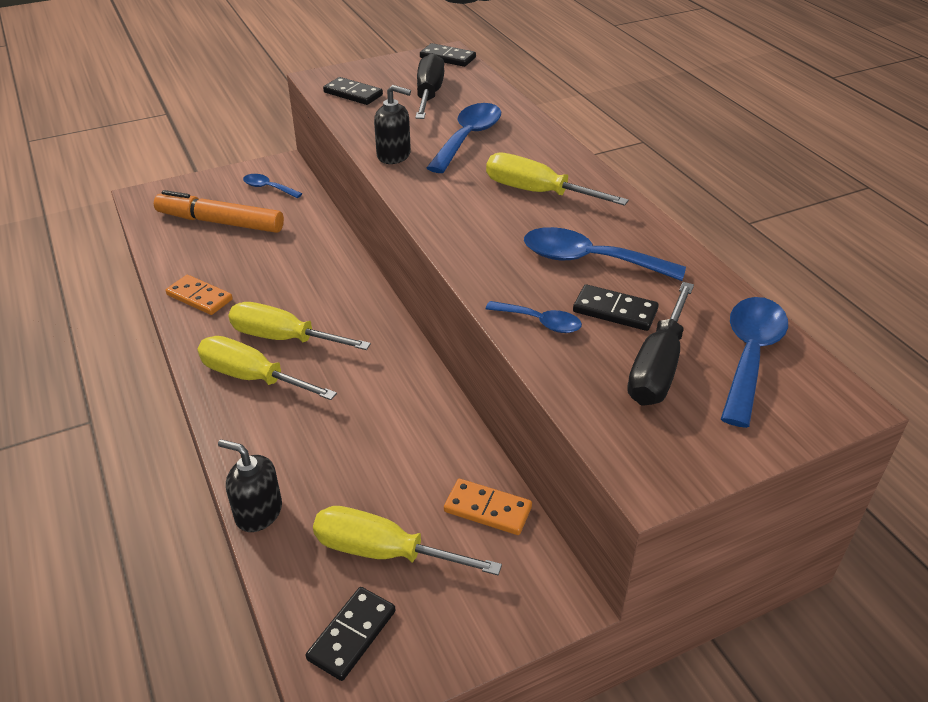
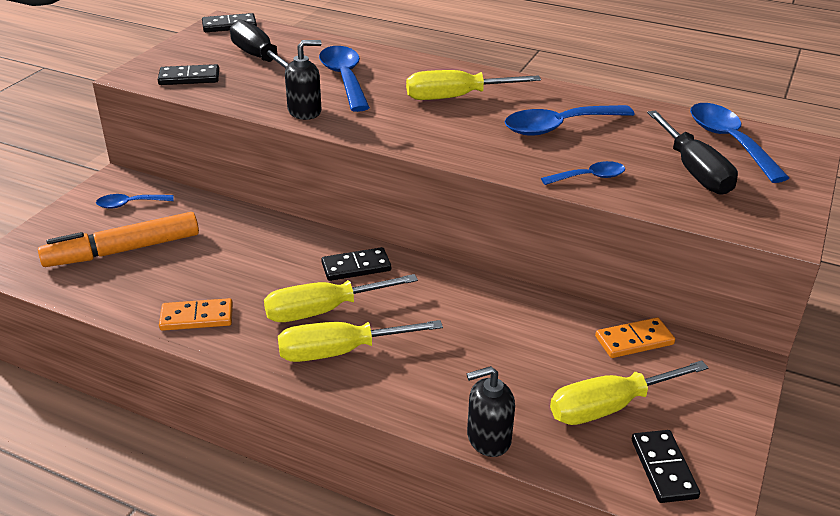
camera: 40 degrees left, 5 degrees down
(615, 311) = (621, 150): black domino -> black domino (356, 267)

